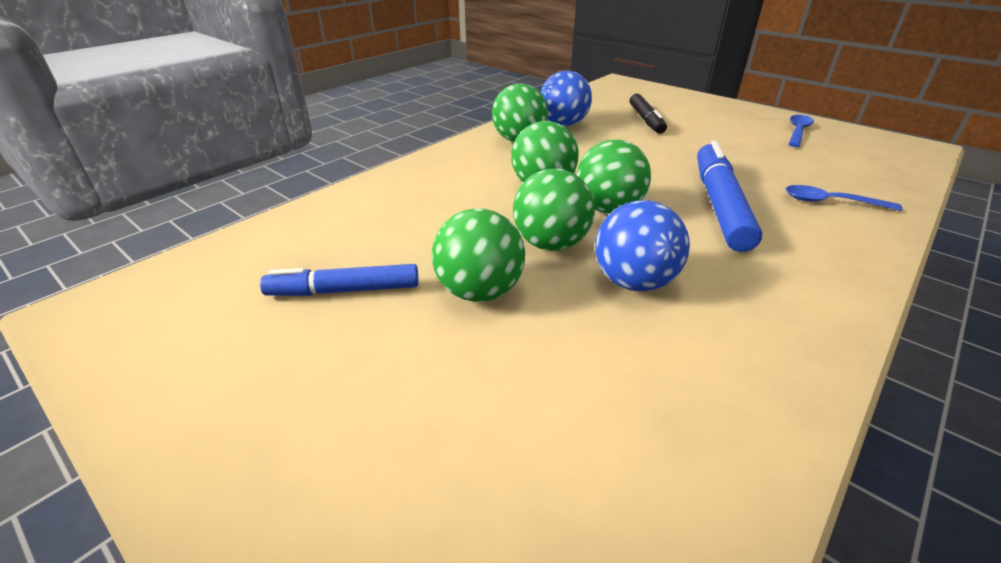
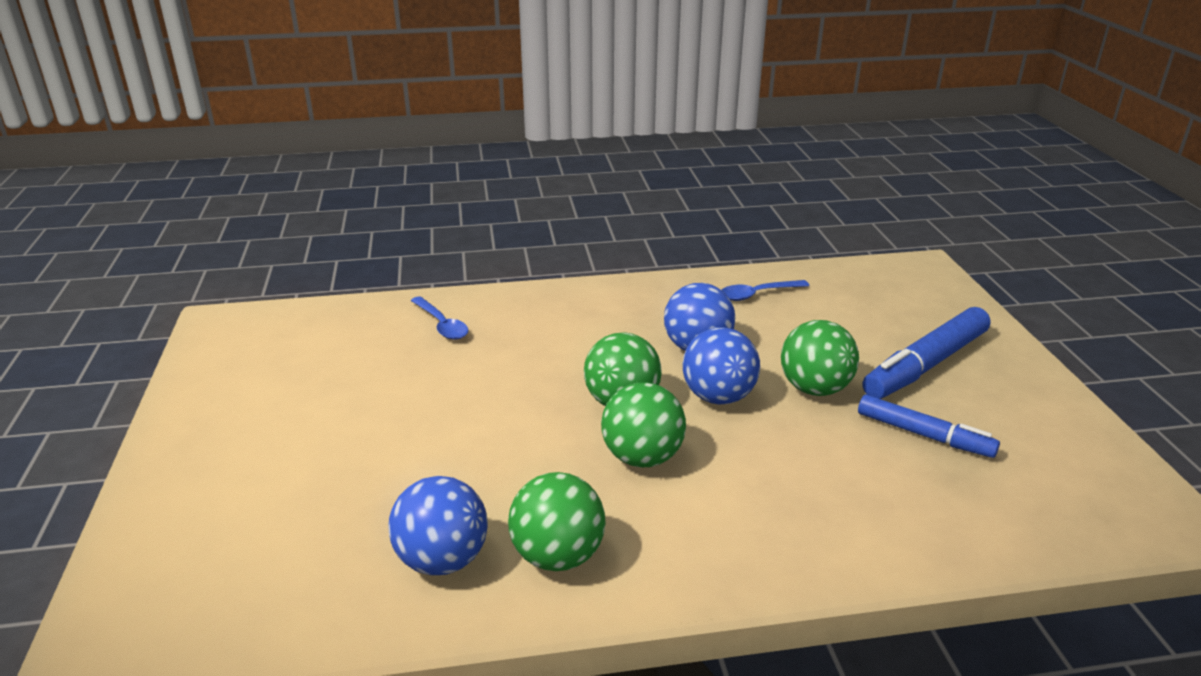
camera: 140 degrees left, 5 degrees down
(551, 244) = (718, 397): green ball -> blue ball
(646, 120) = (327, 502): black marker -> none
(719, 205) = (526, 362): blue marker -> blue marker (925, 365)
(797, 131) = (243, 387): blue spoon -> blue spoon (757, 294)

